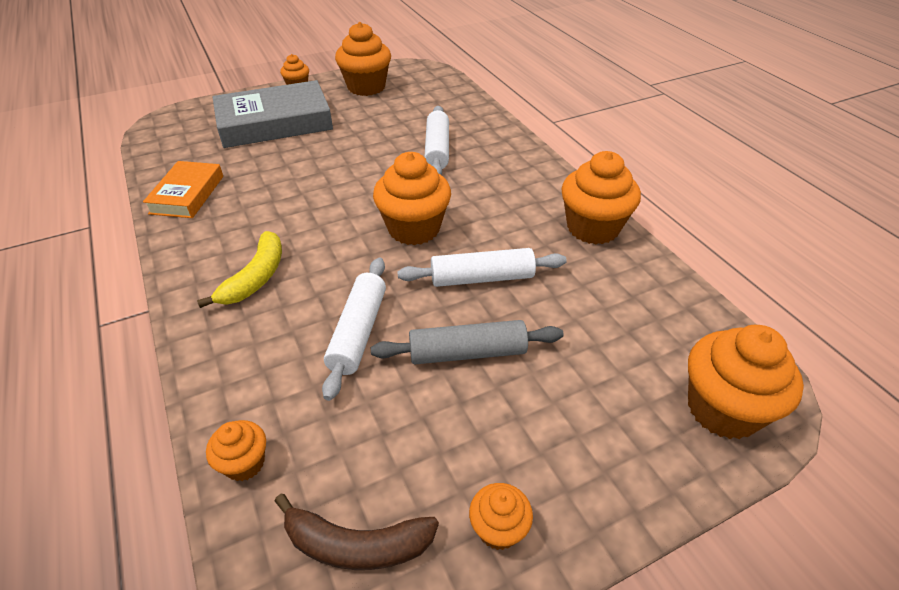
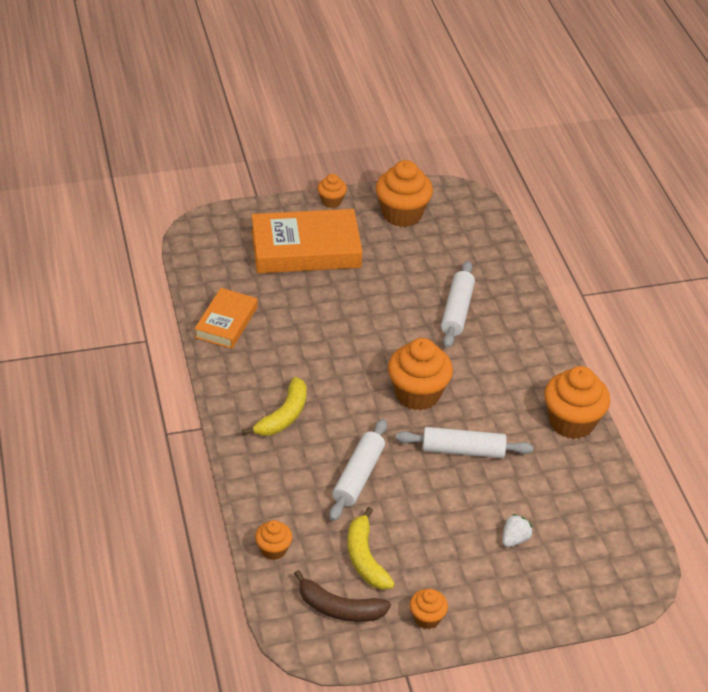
camera: 10 degrees right, 0 degrees up
(275, 123) = (306, 249): grey book -> orange book
(385, 446) = (365, 558): none -> yellow banana
(467, 353) = (436, 507): grey rolling pin -> none
(582, 374) = (515, 539): none -> white strawberry
(723, 409) = (604, 581): orange cupcake -> none

